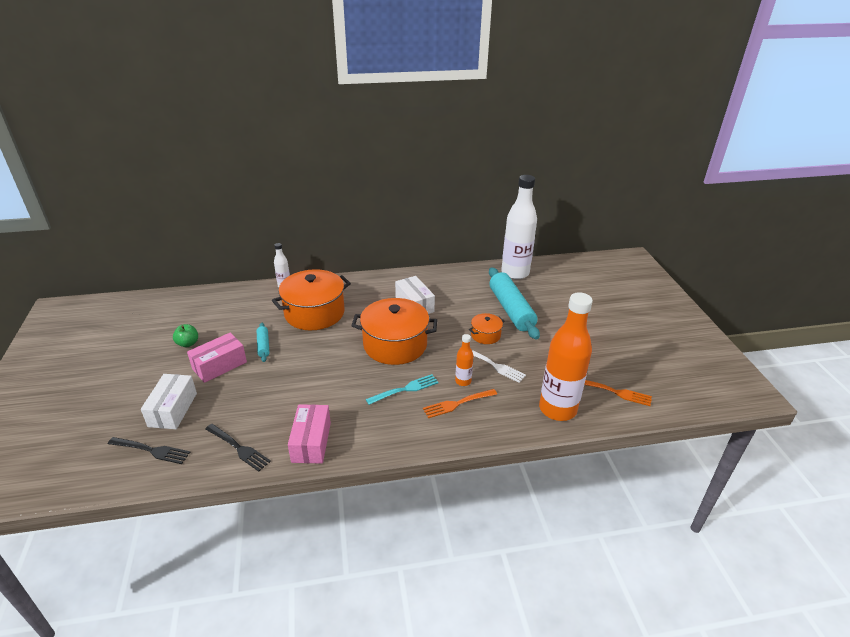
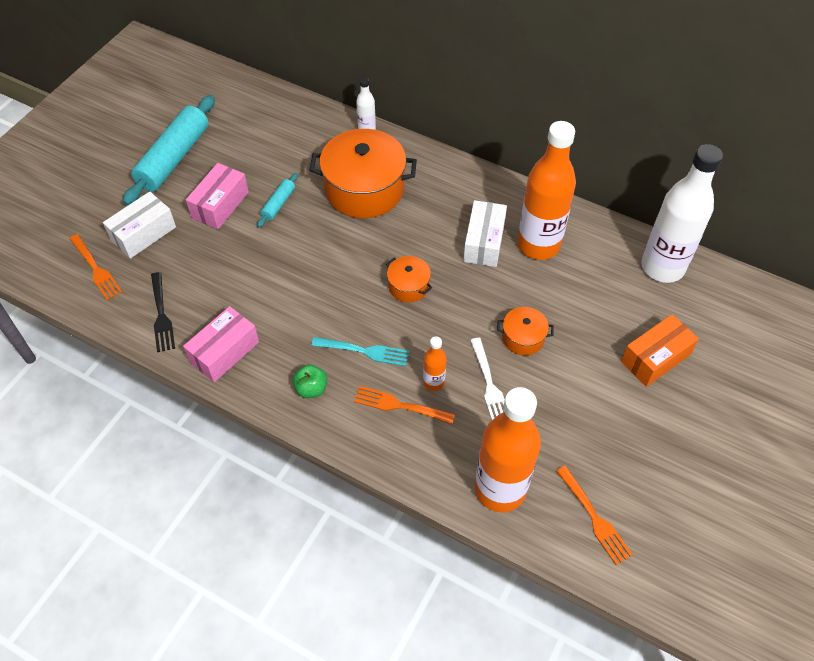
camera: 40 degrees right, 20 degrees up
(151, 450) = (96, 269): black fork -> orange fork
(188, 343) = (214, 158): green apple -> green apple (311, 388)
(219, 365) = (220, 205): pink box -> pink box turned 60 degrees counterclockwise
(395, 345) = (408, 286): orange pot -> orange pot, size x0.48
(445, 292) = (538, 245): none -> orange bottle
(511, 309) = (594, 320): turquoise rolling pin -> turquoise rolling pin (174, 158)
(557, 310) = (655, 358): none -> orange box

